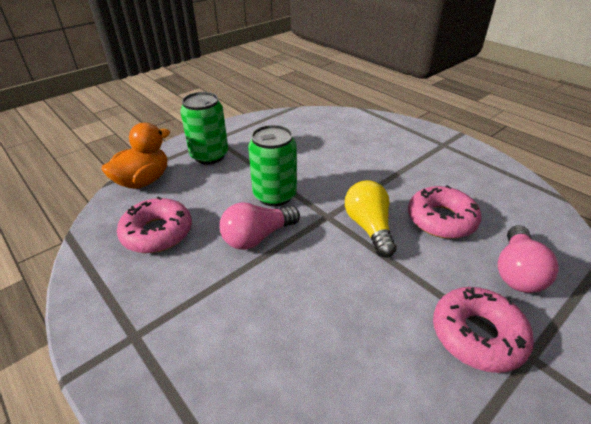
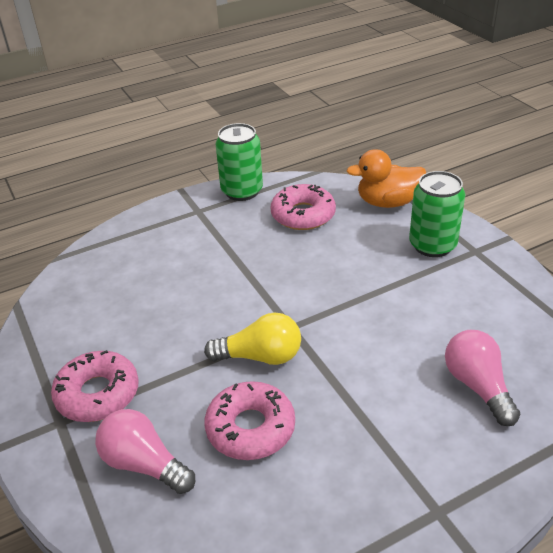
camera: 105 degrees right, 0 degrees up
(143, 181) = (387, 202): orange duck -> orange duck turned 120 degrees clockwise
(257, 237) = (275, 273): pink light bulb -> pink light bulb (478, 386)
(275, 195) = (339, 290): green can -> green can (242, 191)

